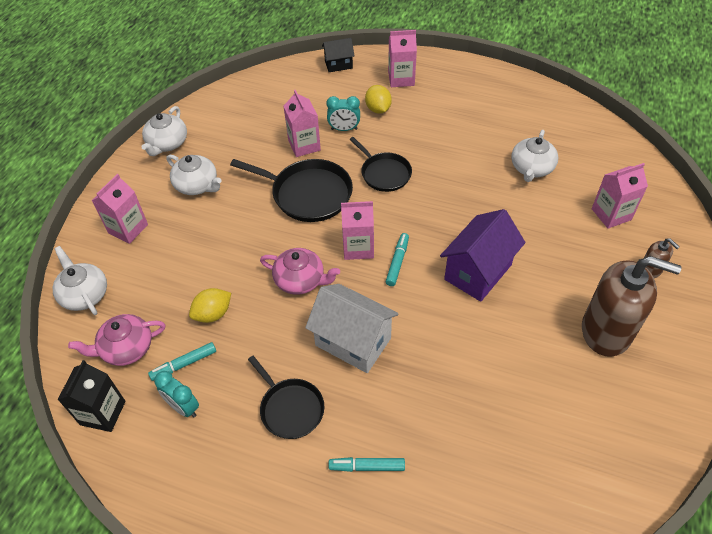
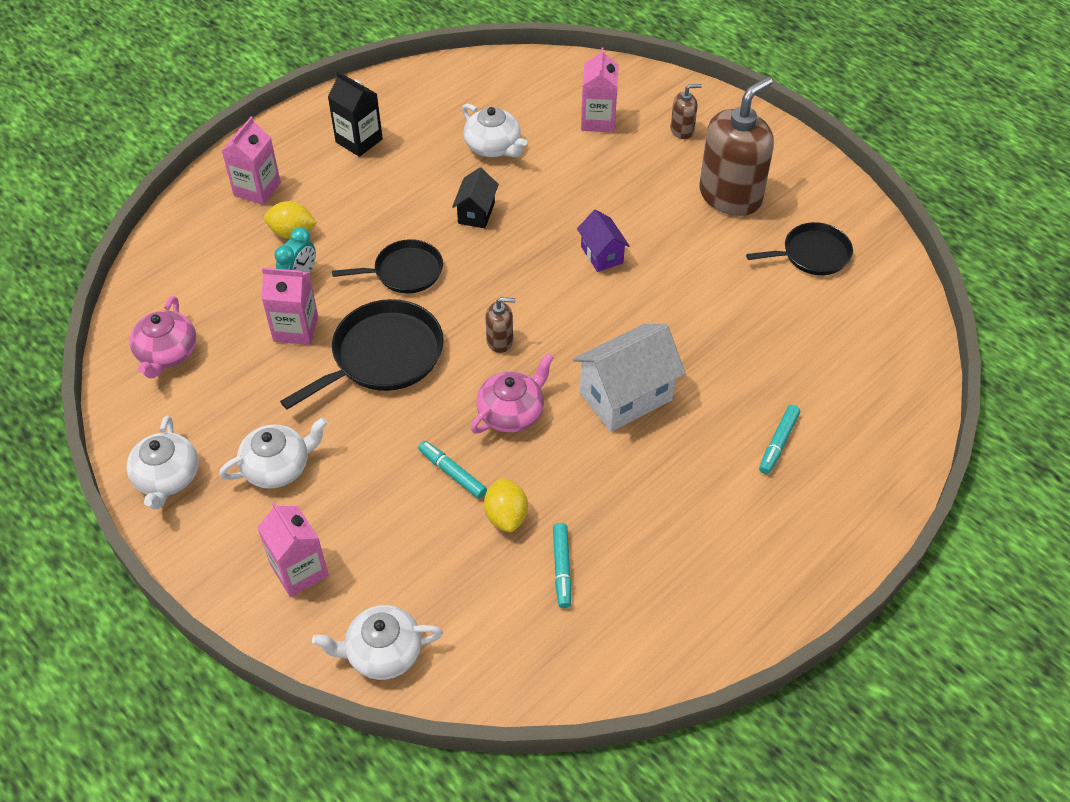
camera: 65 degrees left, 0 degrees up
(103, 413) = (583, 675): black carton -> black carton (359, 140)
(126, 348) = (502, 625): pink teapot -> pink teapot (167, 353)
(167, 143) = (167, 478): white teapot -> white teapot turned 45 degrees clockwise
(183, 407) = (621, 586): turquoise clock -> none
(290, 408) = (677, 484): black pan -> black pan (812, 254)
(338, 64) = (173, 237): black house -> black house (476, 213)
(358, 247) = (500, 341): pink carton -> brown soap dispenser
(397, 262) = (544, 315): turquoise marker -> turquoise marker (452, 473)
(478, 272) = (601, 255): purple house -> purple house, size x0.56

